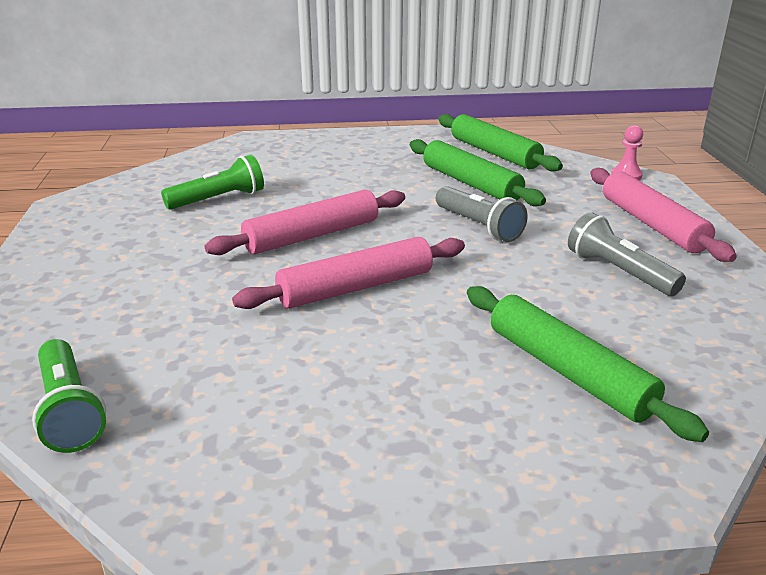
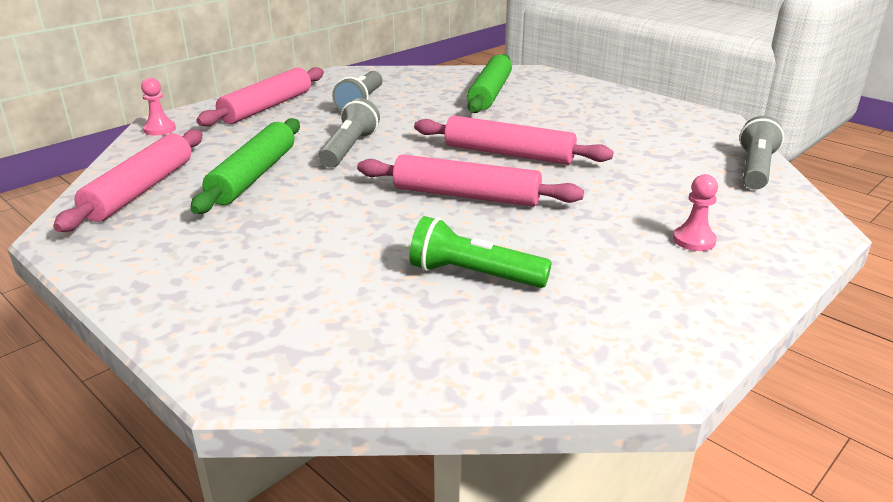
camera: 130 degrees left, 0 degrees up
(69, 410) = (755, 169): green flashlight -> grey flashlight
(91, 282) = (694, 240): none -> pink pawn
(494, 153) = (141, 190): green rolling pin -> pink rolling pin

